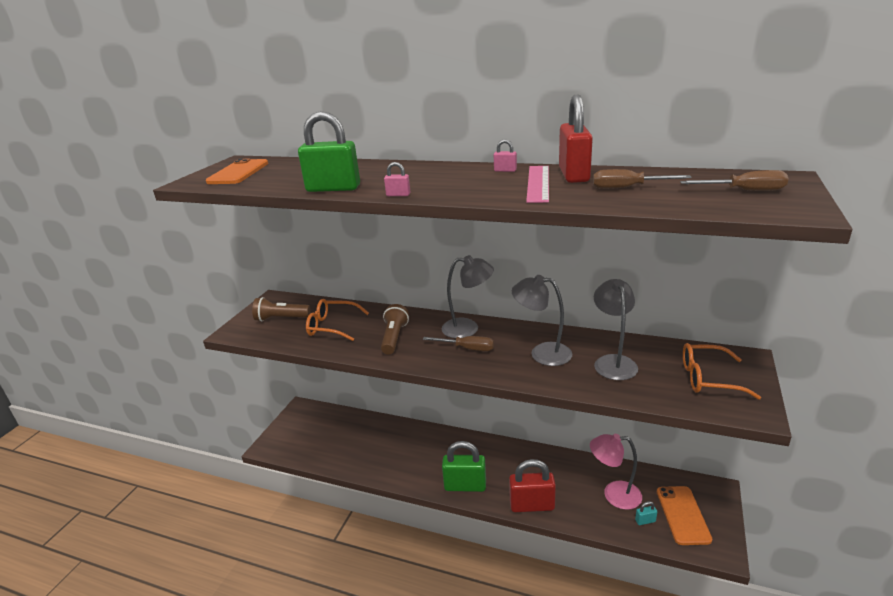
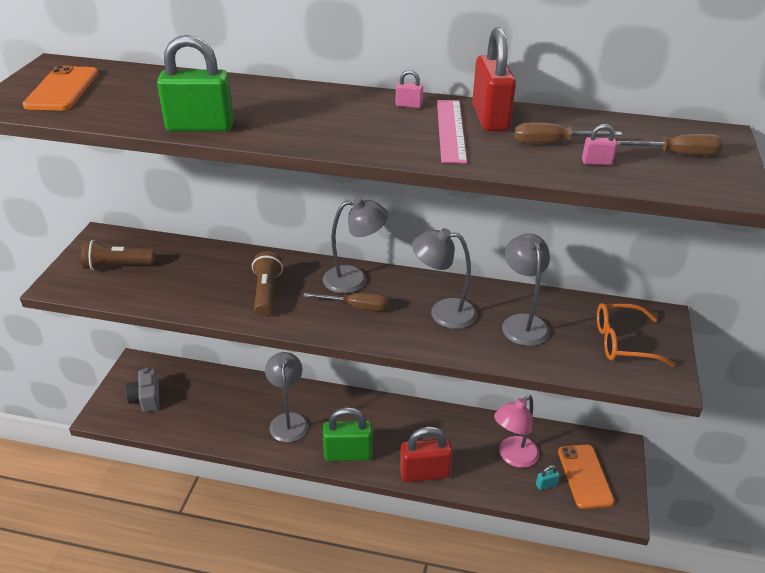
camera: 10 degrees left, 10 degrees up
(305, 435) = (146, 398): none -> grey camera
(332, 326) = (186, 277): orange glasses -> none
(398, 195) = (286, 142): pink padlock -> pink padlock (596, 162)
(417, 456) = (288, 420): none -> grey lamp
(614, 494) = (513, 457): pink lamp -> pink lamp turned 45 degrees counterclockwise

